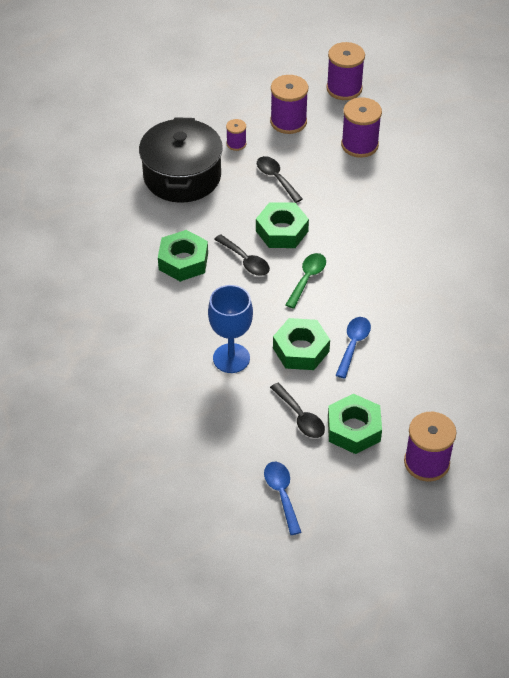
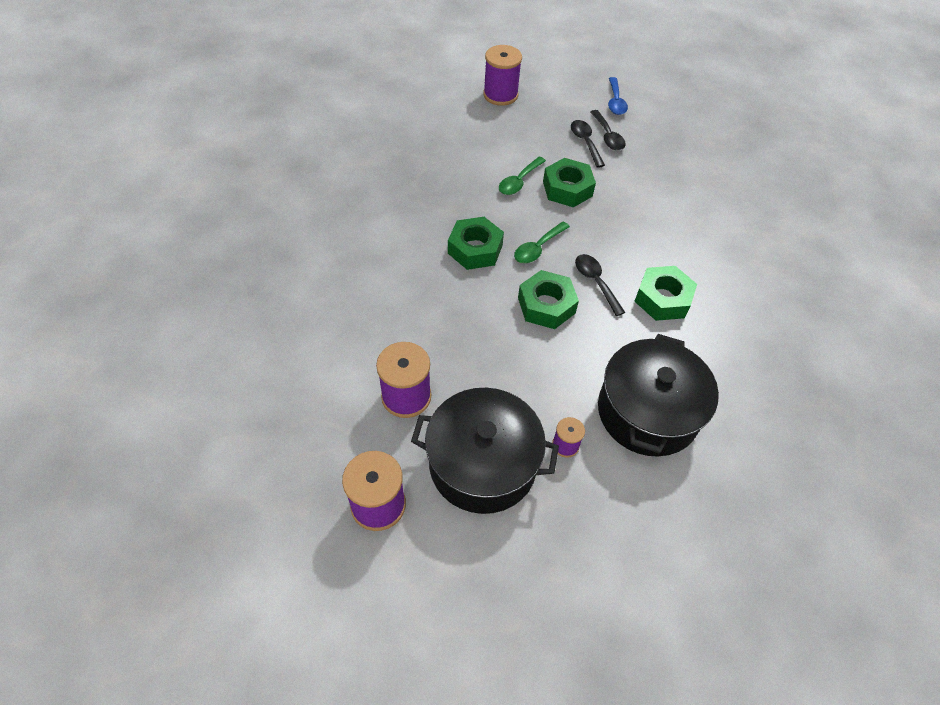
camera: 165 degrees left, 5 degrees up
(231, 358) = (632, 197): blue goblet -> none
(276, 178) = (530, 375): black spoon -> black spoon (607, 136)
(288, 122) = (482, 464): purple spool -> black pot
(353, 345) = (519, 181): blue spoon -> green spoon
(354, 429) = (545, 125): green nut -> green nut (475, 249)

